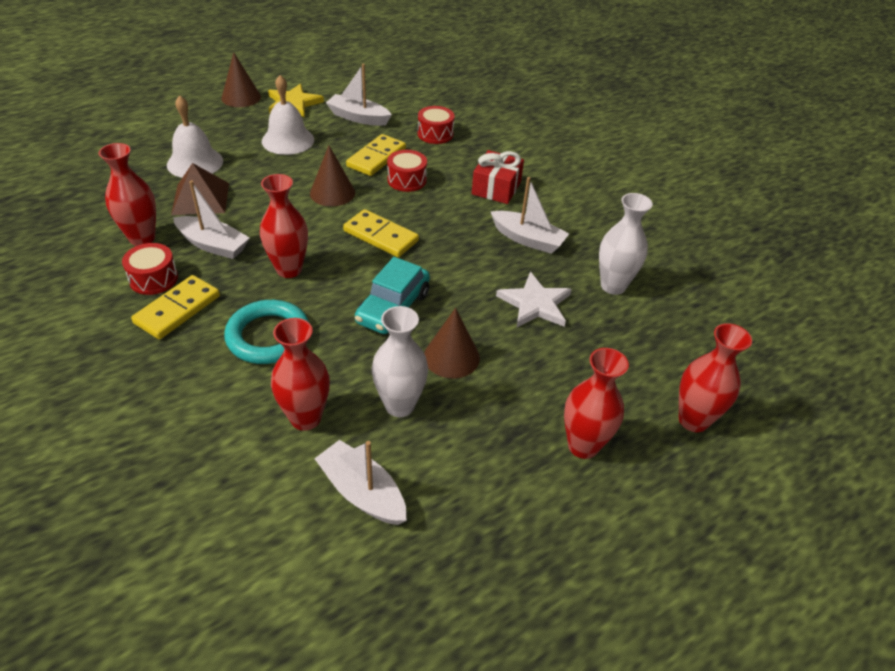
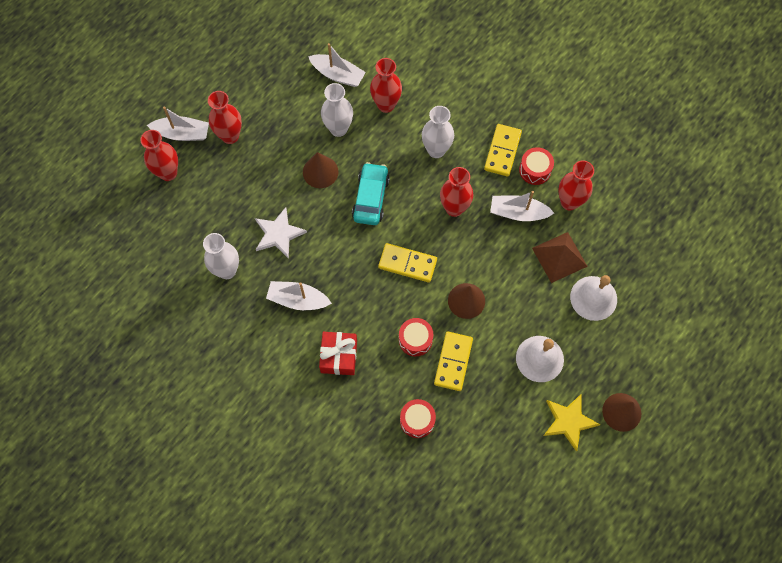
camera: 165 degrees right, 25 degrees up
(268, 336) = (436, 150): turquoise ring -> white vase
(358, 117) = (497, 420): white boat -> white boat (182, 133)

